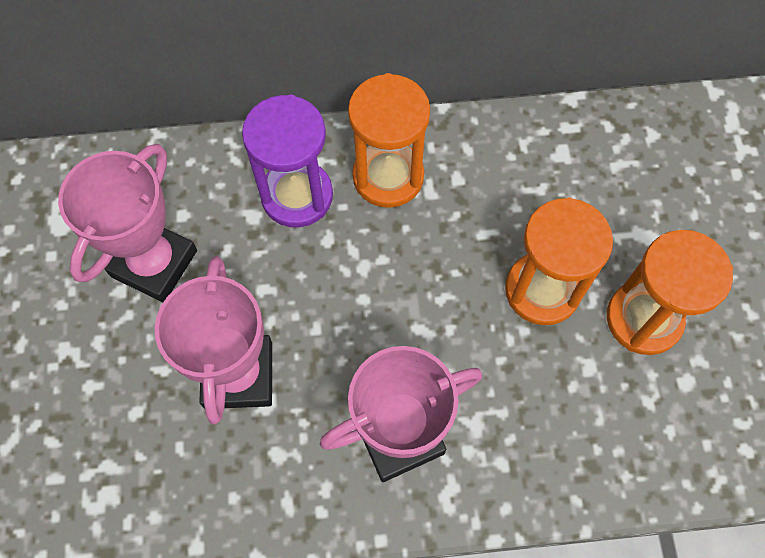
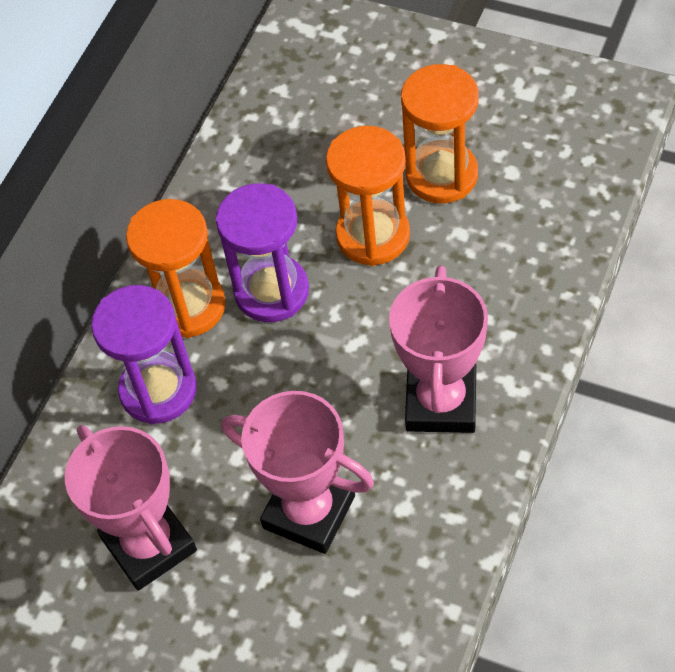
camera: 55 degrees left, 10 degrees down
(437, 234) = (271, 291): none -> purple hourglass

